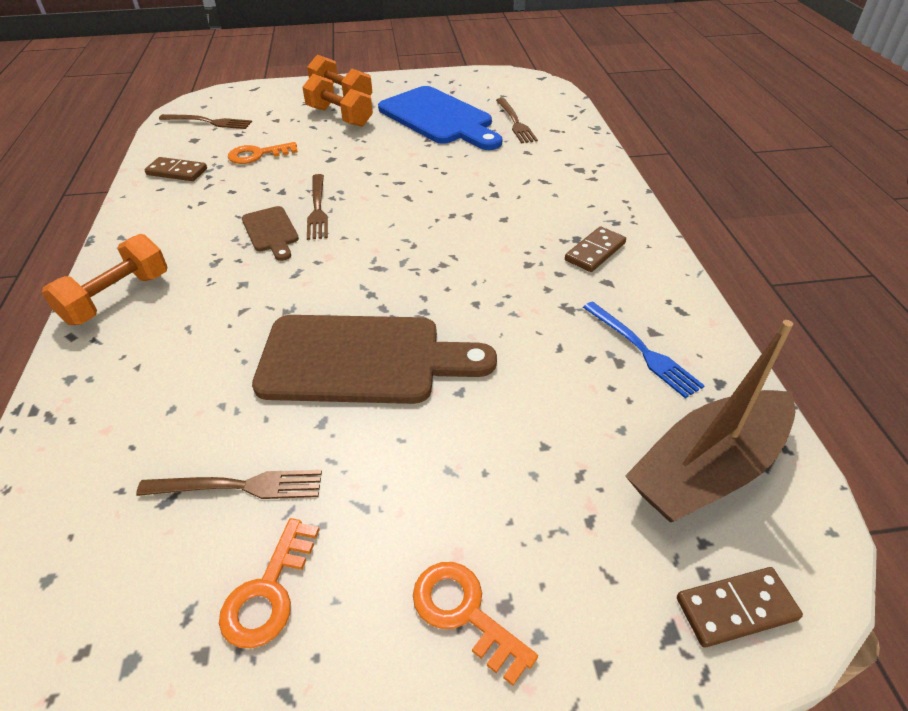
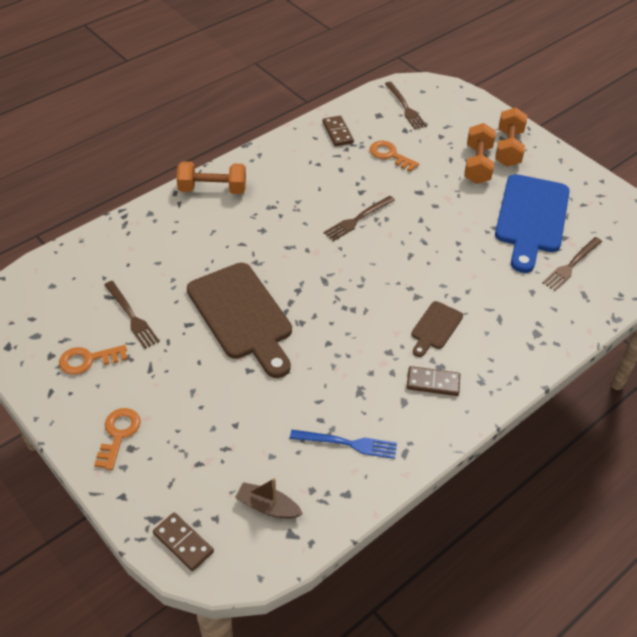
camera: 55 degrees right, 5 degrees up
(271, 232) = (317, 212): brown cutting board -> brown cutting board (435, 328)
(641, 350) = (347, 443): blue fork -> blue fork turned 105 degrees counterclockwise
(707, 470) = (268, 506): brown boat -> brown boat, size x0.51

